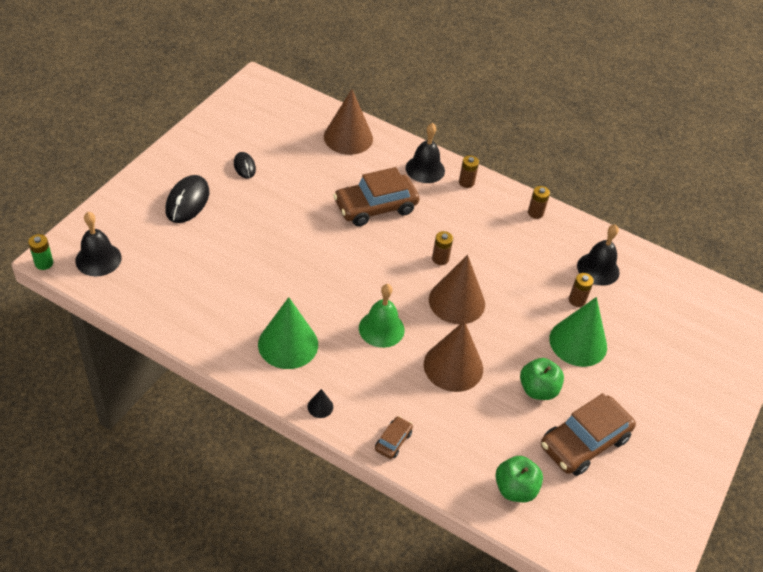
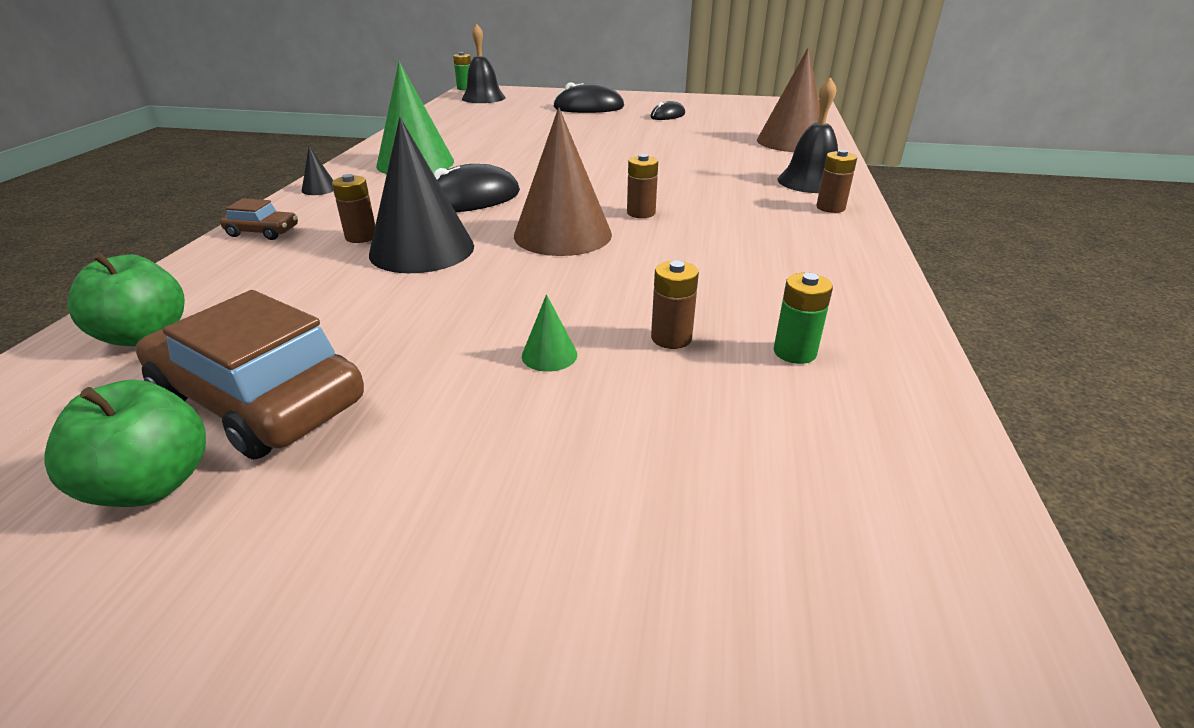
camera: 75 degrees right, 15 degrees down
(375, 207) = (691, 168): brown car -> none
(381, 329) = (470, 199): green bell -> black mouse
(453, 366) = (422, 250): brown cone -> black cone
(535, 213) = (853, 266): brown battery -> brown battery (361, 237)
(538, 390) = (396, 327): green apple -> green apple (152, 484)
(578, 342) = (549, 355): green cone -> green cone, size x0.41
(598, 269) = (794, 352): black bell -> green battery

